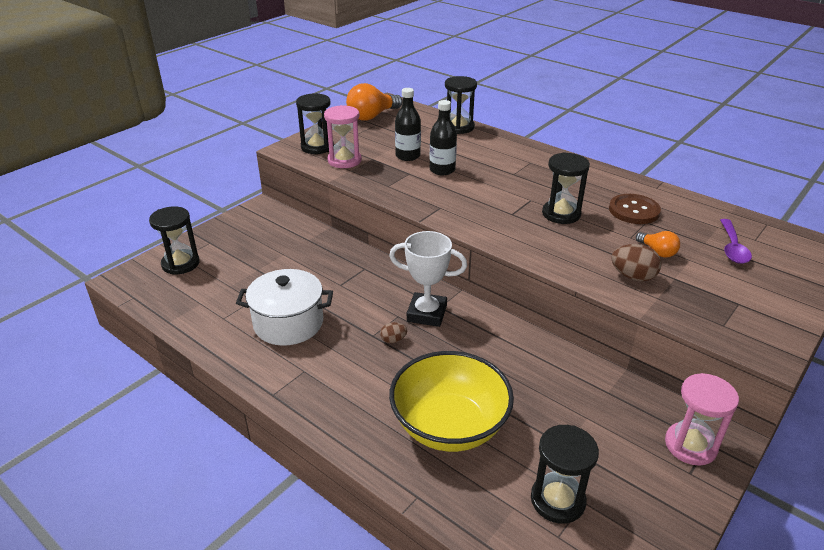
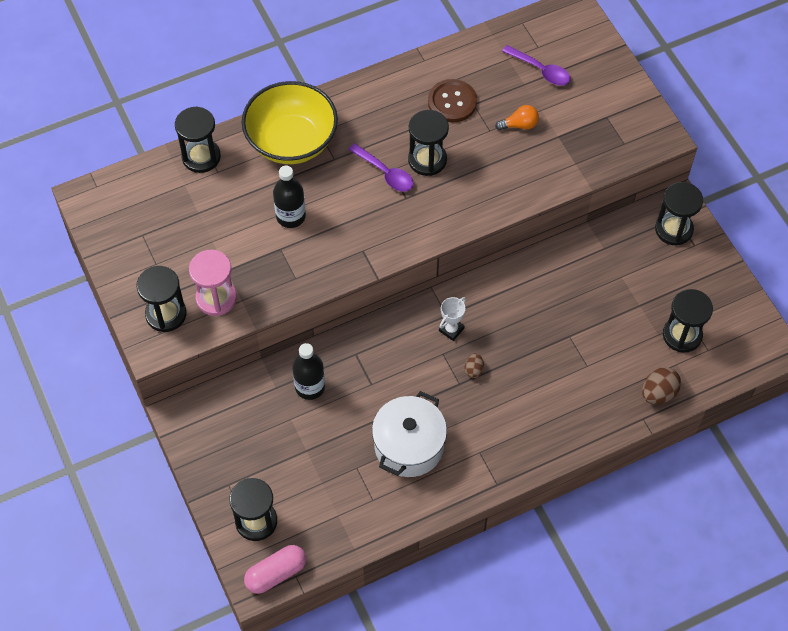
camera: 65 degrees left, 25 degrees up
(133, 286) = (276, 573): none -> pink capsule
(372, 116) = (117, 230): orange light bulb -> none
(408, 156) = (241, 234): black bottle -> black bottle (310, 387)
(427, 313) = (451, 329): white trophy -> white trophy, size x0.56
(449, 426) = (589, 370): yellow bowl -> yellow bowl (291, 141)
(525, 198) = (385, 173): none -> purple spoon
(633, 276) = (542, 163): brown egg -> brown egg (658, 393)
(690, 445) = (673, 229): pink hourglass -> black hourglass

